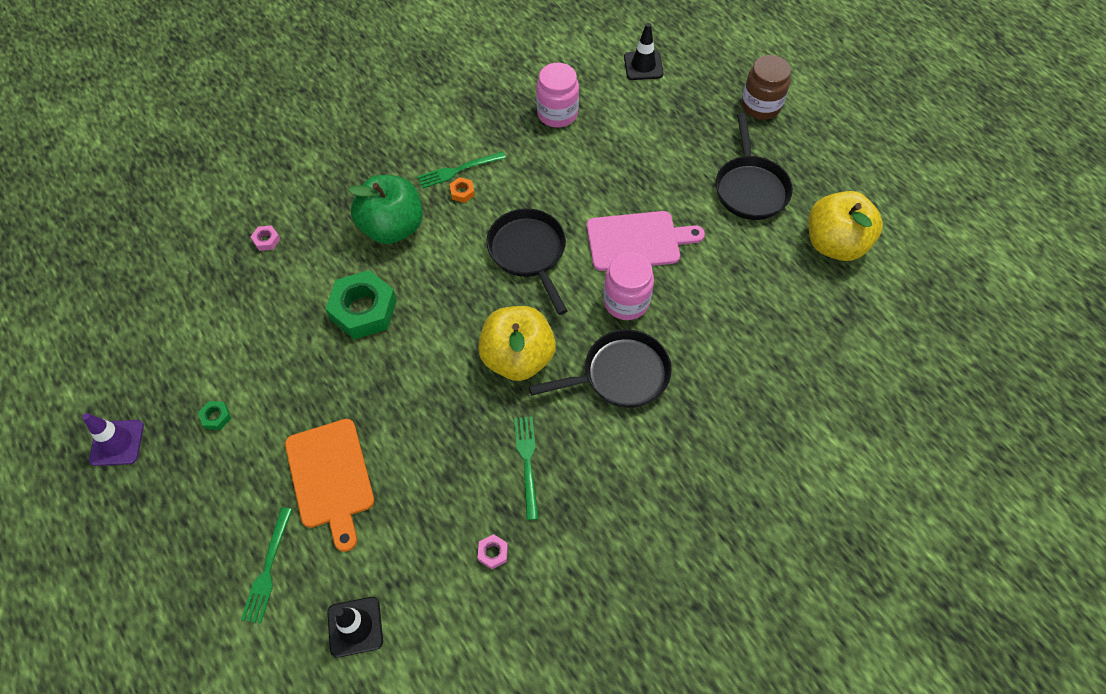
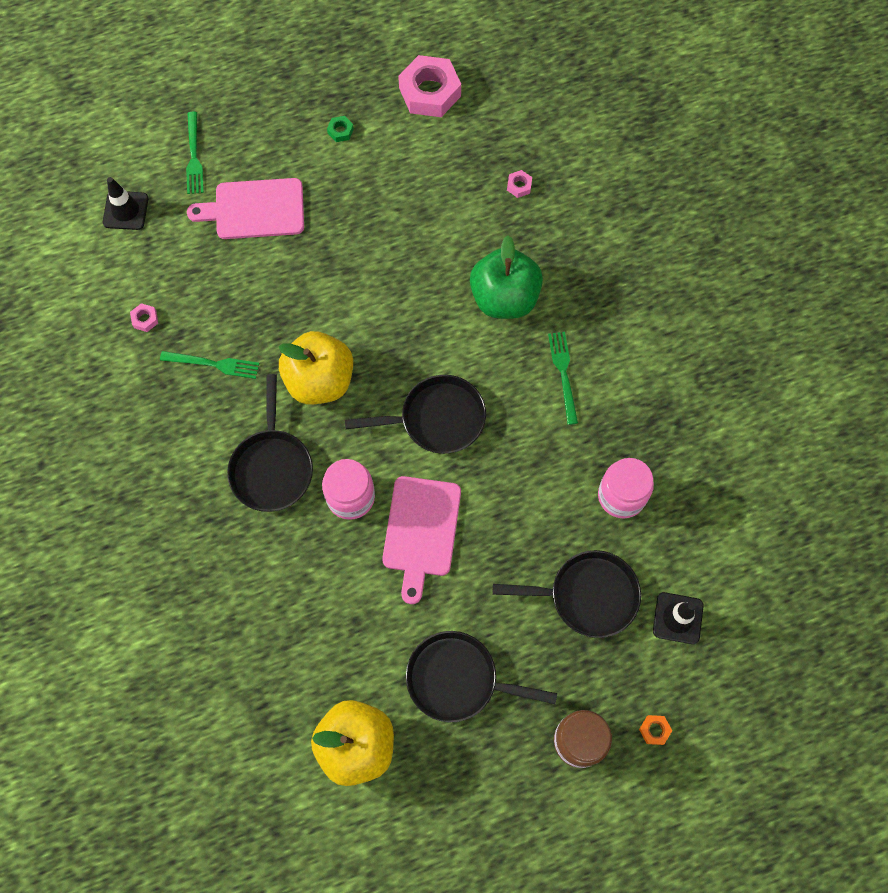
camera: 105 degrees right, 10 degrees up
(117, 443) = (340, 60): purple traffic cone -> none
(157, 342) = (430, 92): none -> pink nut
(268, 569) = (194, 156): green fork -> green fork turned 120 degrees counterclockwise
(331, 477) = (255, 209): orange cutting board -> pink cutting board
(363, 310) = (414, 258): green nut -> none
(462, 192) = (532, 371): orange nut -> orange nut (654, 730)
(648, 120) = (587, 596): none -> black pan

